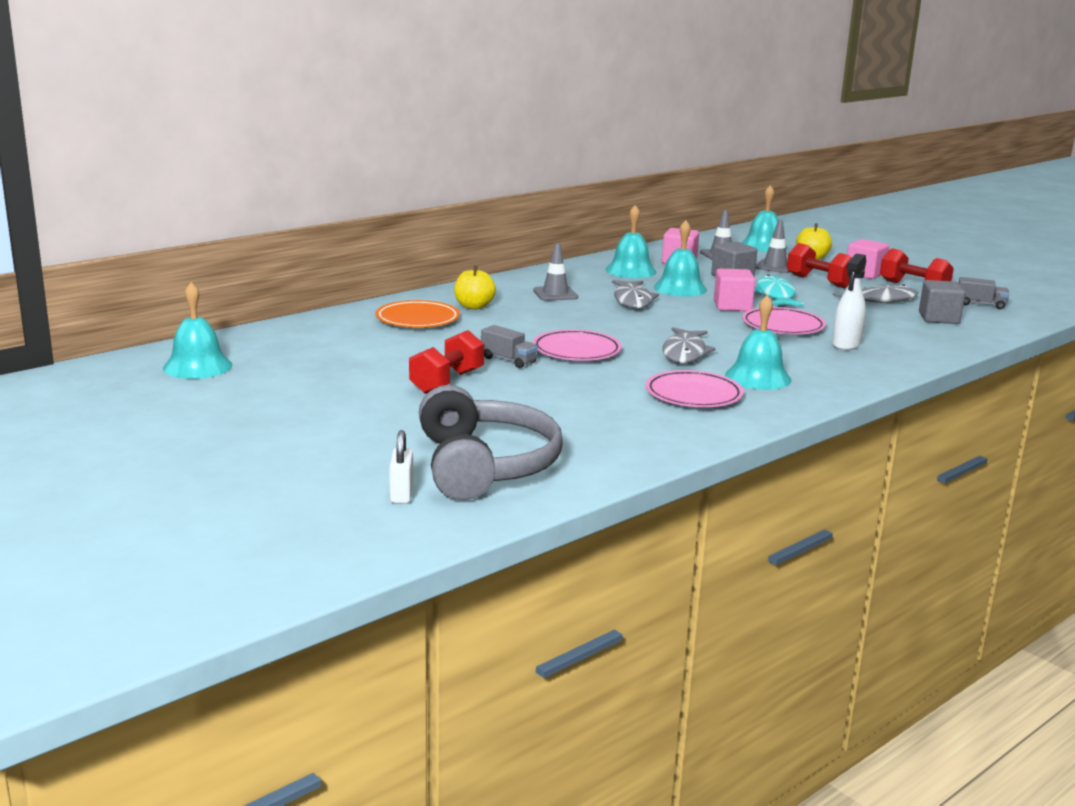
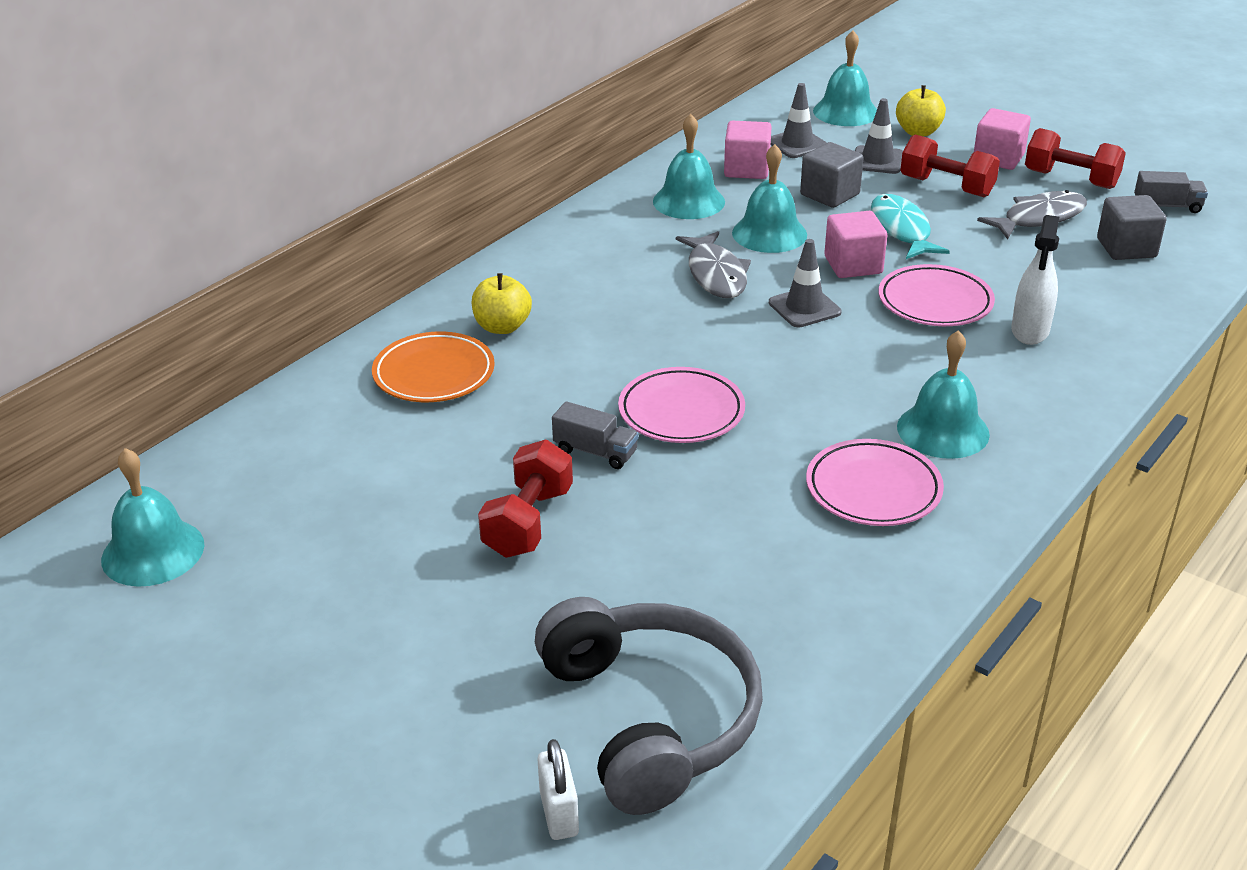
camera: 10 degrees left, 15 degrees up
(555, 294) = (605, 277): grey traffic cone -> grey traffic cone (804, 308)
(684, 353) = (828, 390): grey fish -> none

